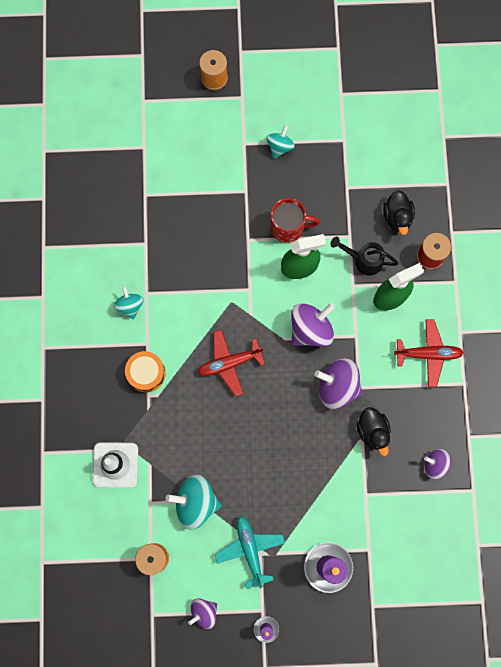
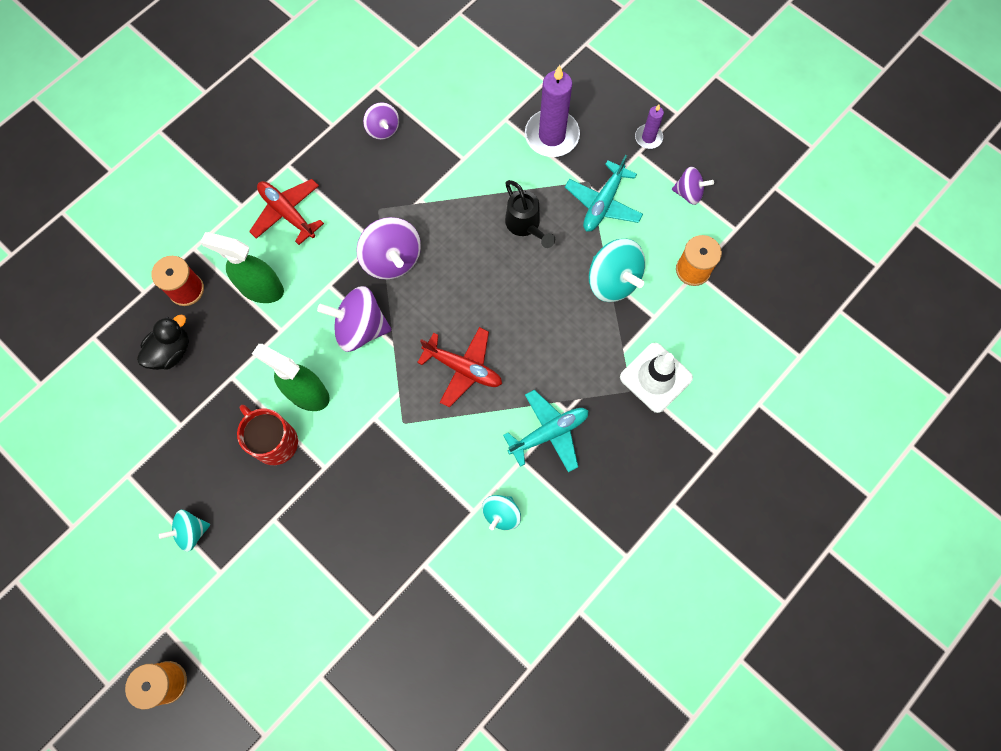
camera: 135 degrees left, 5 degrees down
(146, 373) = (549, 433): orange drum -> turquoise plane
(363, 260) = (245, 343): black watering can -> black watering can (525, 226)
(372, 431) = (403, 198): black duck -> none

